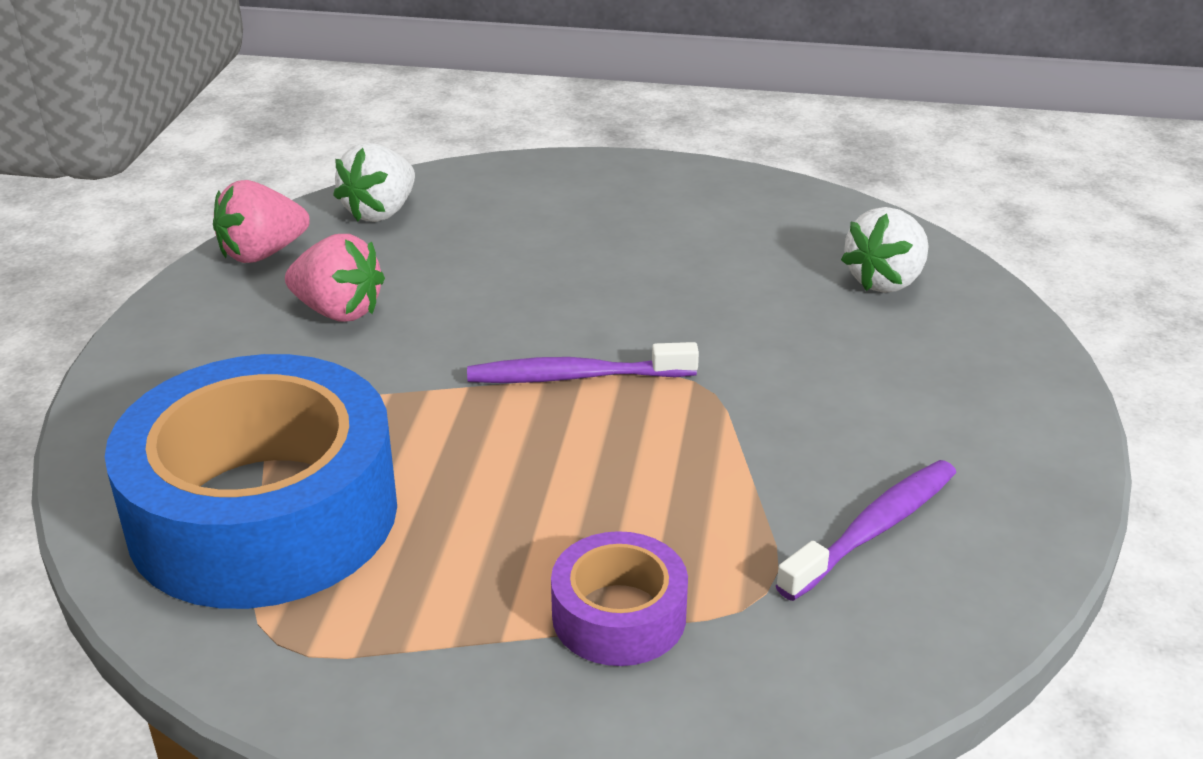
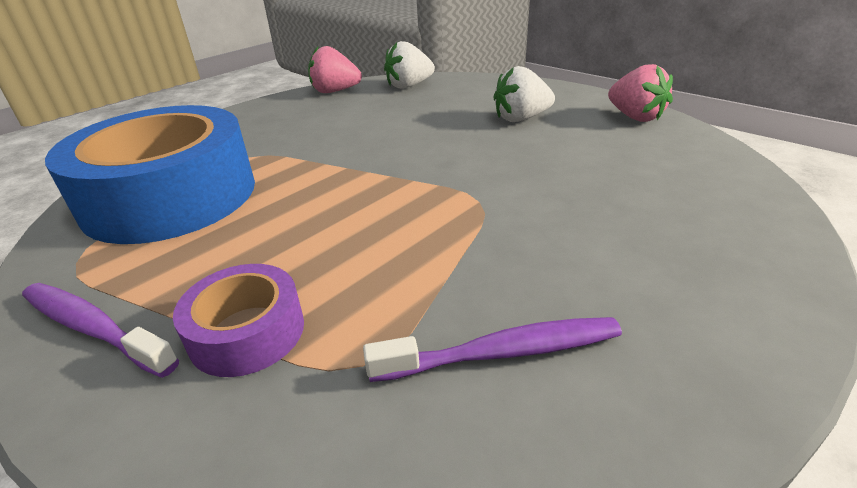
camera: 35 degrees right, 0 degrees up
(338, 311) = (333, 120): pink strawberry -> pink strawberry (635, 117)
(575, 377) = (409, 179): purple toothbrush -> purple toothbrush (93, 328)
(885, 281) = (688, 180): white strawberry -> white strawberry (521, 118)

